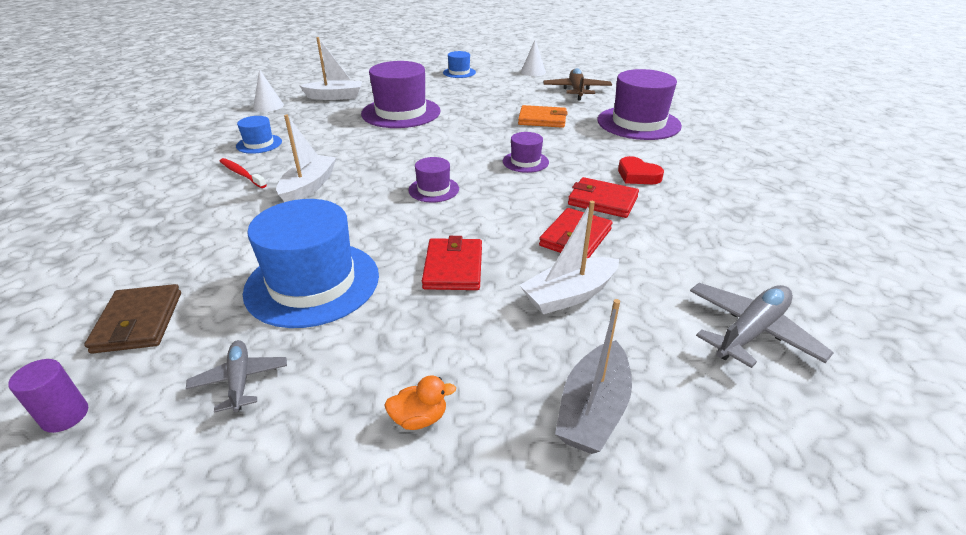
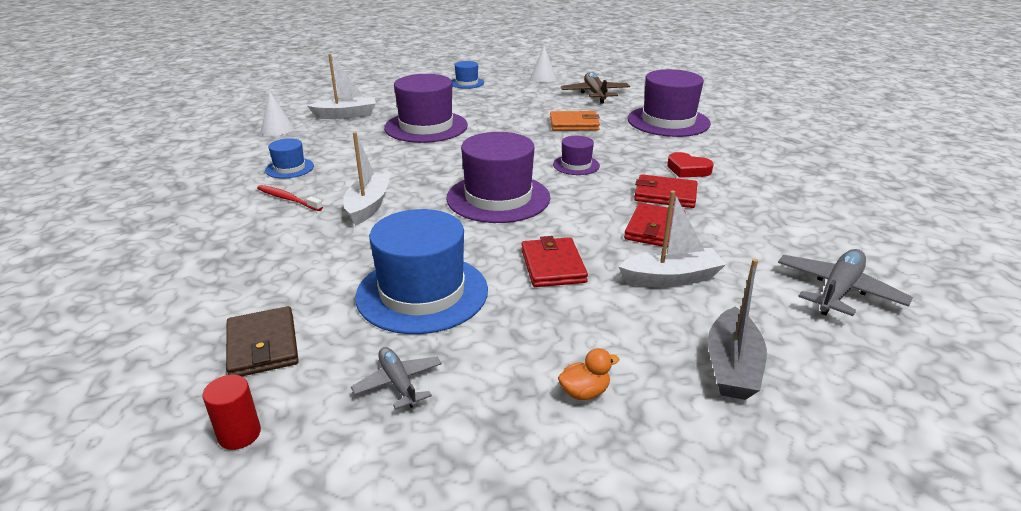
camera: 10 degrees left, 5 degrees down
(65, 416) = (239, 434): purple cylinder -> red cylinder
(433, 189) = (498, 198): purple hat -> purple hat, size x2.02
(569, 295) = (671, 278): white boat -> white boat turned 150 degrees counterclockwise

